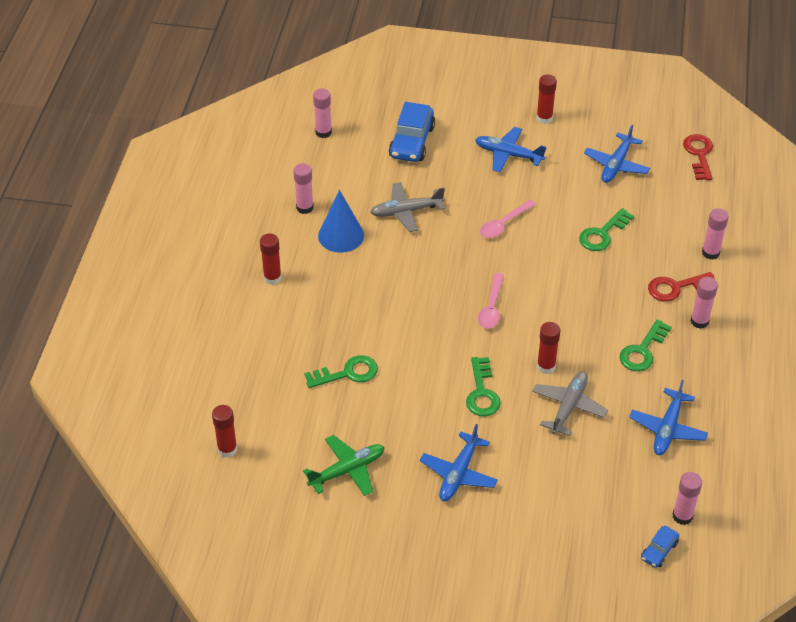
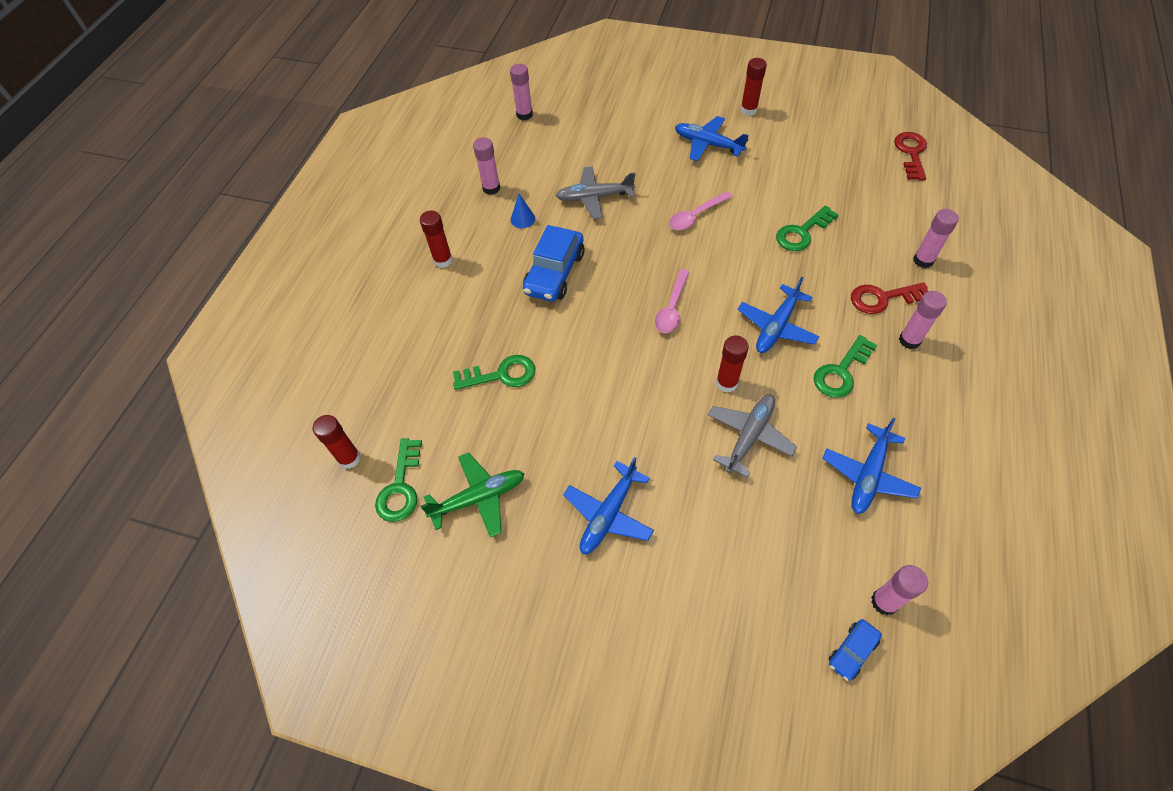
camera: 10 degrees right, 10 degrees up
(341, 235) = (522, 219): blue cone -> blue cone, size x0.51
(412, 142) = (611, 127): blue car -> blue car (554, 273)
(482, 392) = (649, 410): green key -> green key (400, 487)
(616, 165) = (821, 160): blue plane -> blue plane (776, 327)

